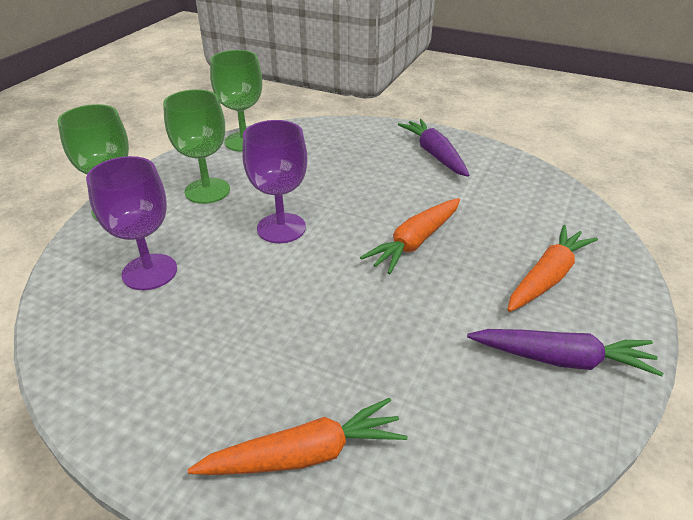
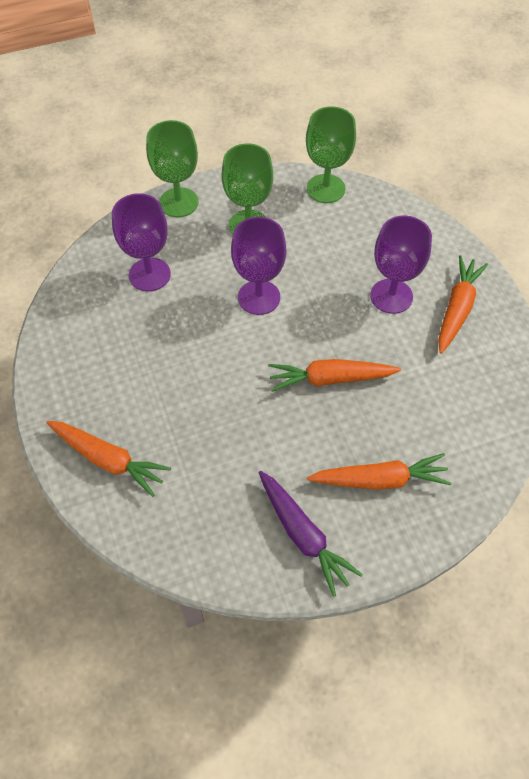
camera: 45 degrees right, 20 degrees up
(382, 171) = (391, 296): none -> purple goblet
(434, 154) = (457, 308): purple carrot -> orange carrot

